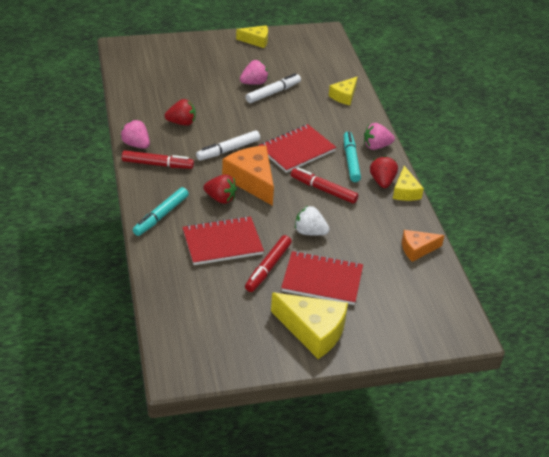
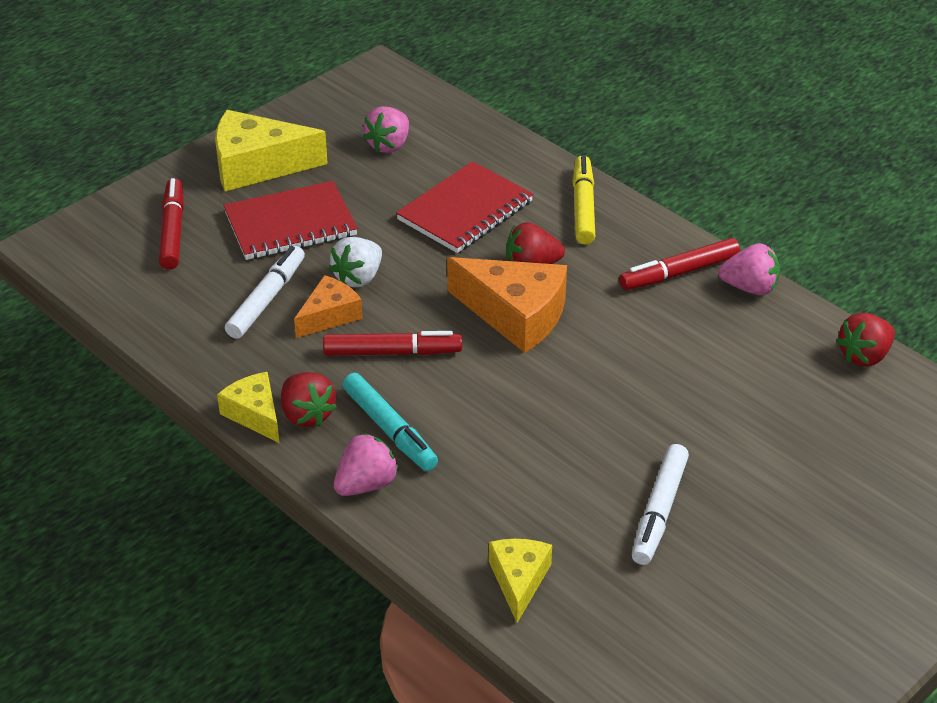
camera: 150 degrees right, 0 degrees up
(161, 215) = (583, 207): turquoise marker -> yellow marker
(182, 123) = (735, 360): red strawberry -> red strawberry (864, 356)
(229, 150) = (605, 348): white marker -> white marker (266, 300)
(254, 83) = (718, 516): pink strawberry -> pink strawberry (389, 145)
(256, 41) = (844, 646): yellow cheese -> none
(268, 267) = (375, 208): red marker -> red marker (172, 231)
(296, 150) = (498, 404): red notebook -> none
(310, 232) = (358, 277): white strawberry -> white strawberry turned 135 degrees clockwise
(417, 249) = (179, 324): orange cheese -> orange cheese (329, 315)

